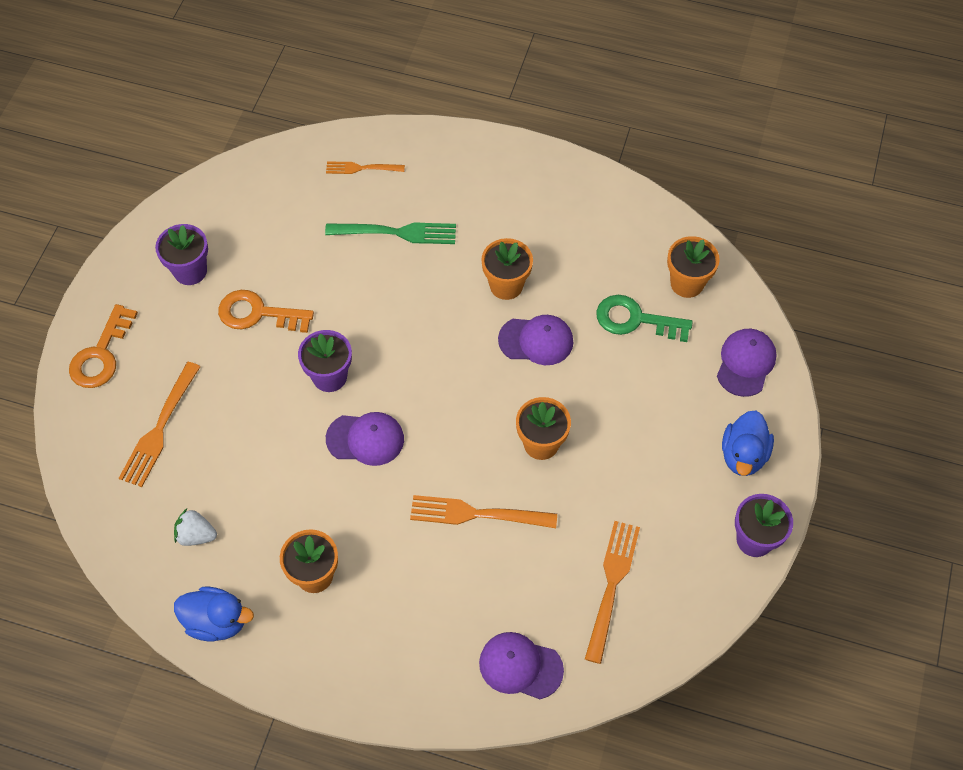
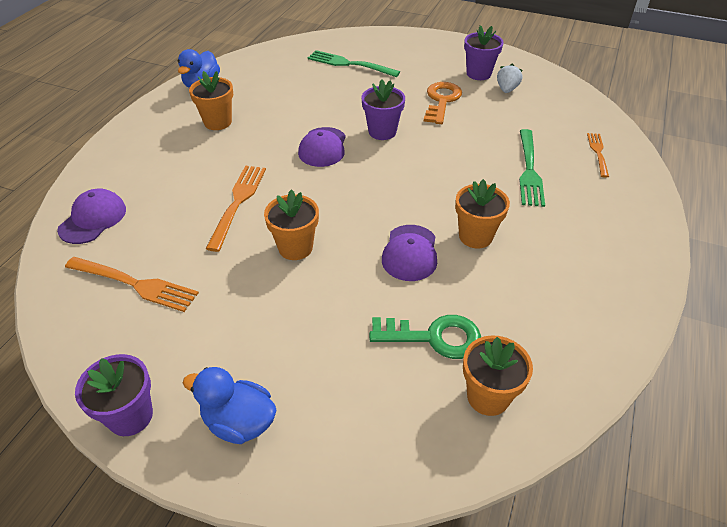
camera: 95 degrees right, 15 degrees down
(101, 355) = (409, 44): orange key -> none
(160, 428) = (349, 64): orange fork -> green fork
(196, 535) = (266, 77): white strawberry -> white strawberry (507, 89)
(635, 320) = (434, 337): green key -> green key turned 75 degrees clockwise
(745, 363) = (366, 447): purple cap -> none

